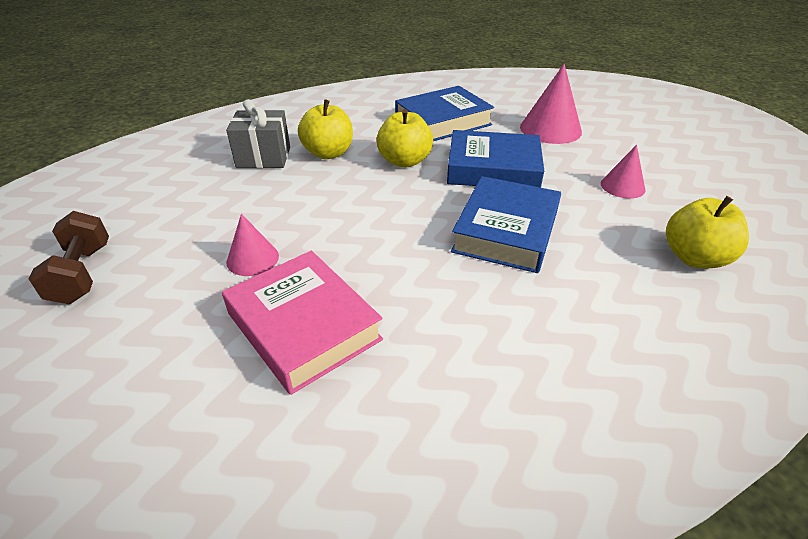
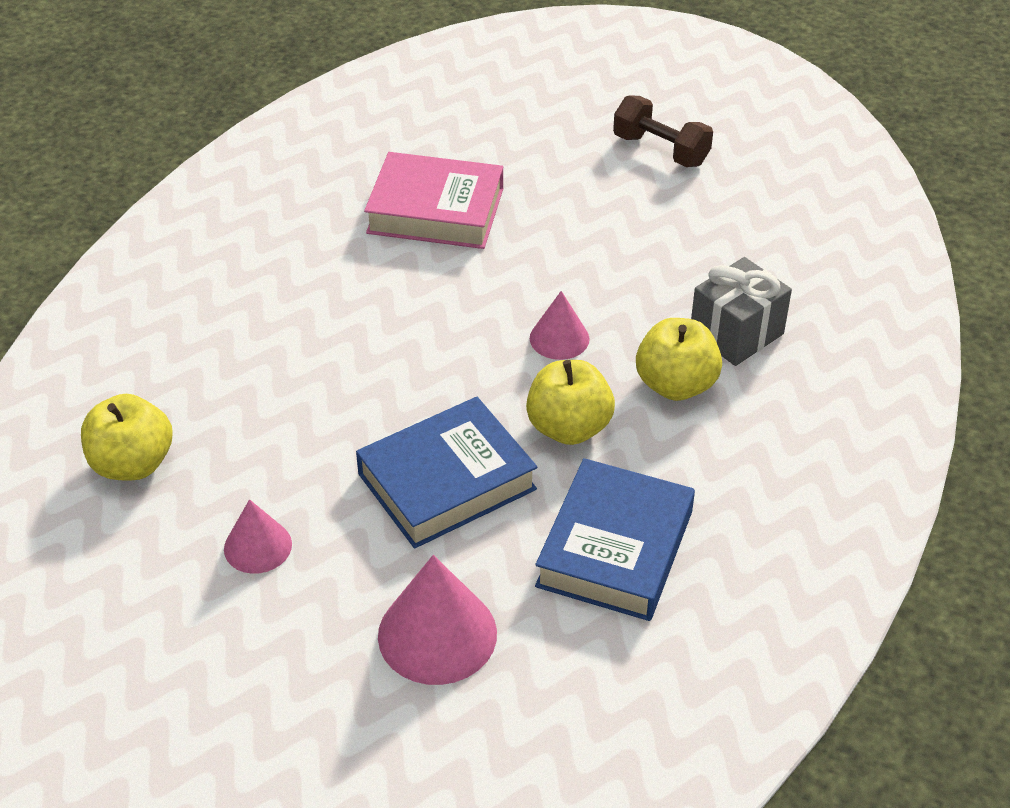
camera: 140 degrees right, 5 degrees up
(252, 259) = (552, 230): pink cone -> pink cone (559, 338)
(506, 231) = (352, 388): blue book -> none

